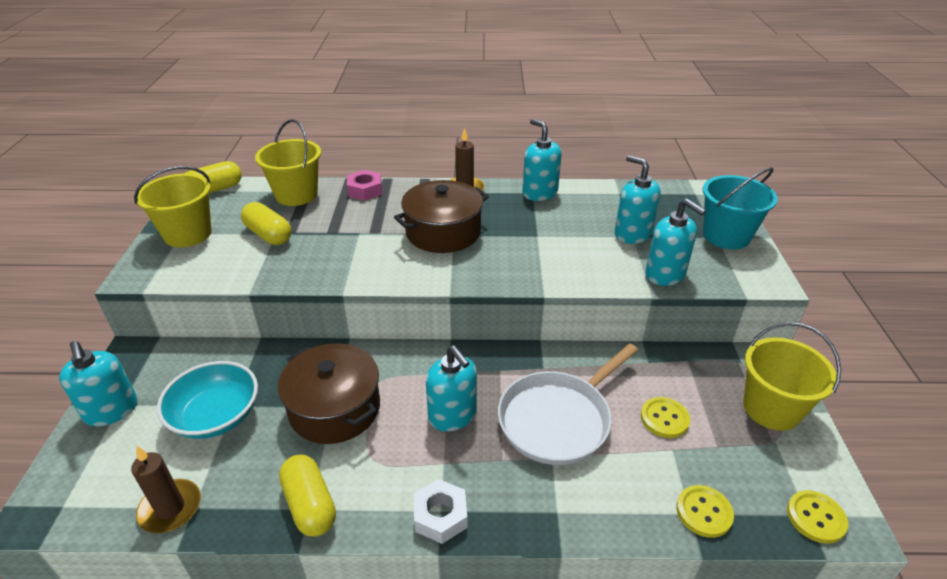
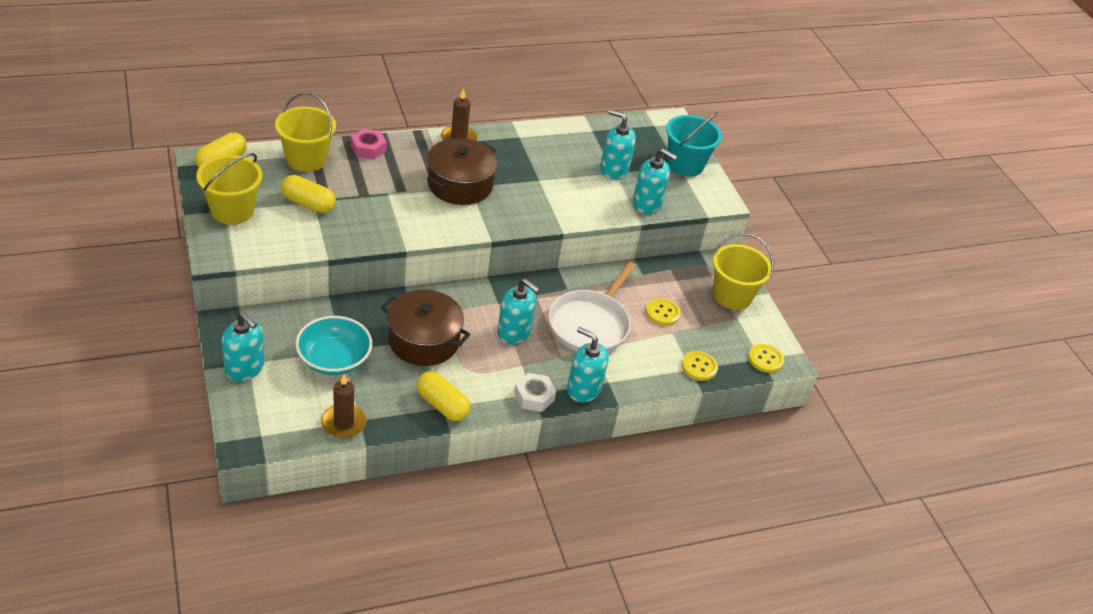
camera: 25 degrees left, 5 degrees up
(539, 193) = (525, 137): turquoise soap dispenser -> turquoise soap dispenser (583, 389)

